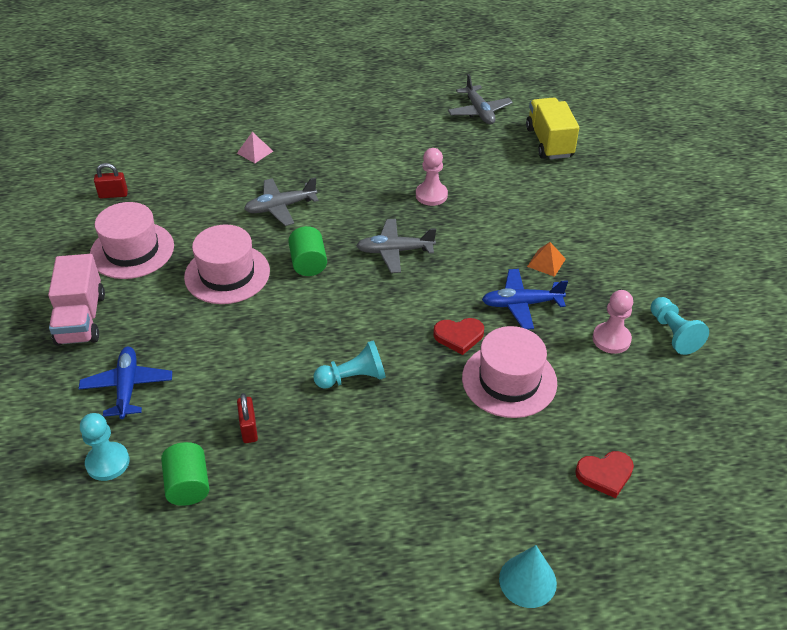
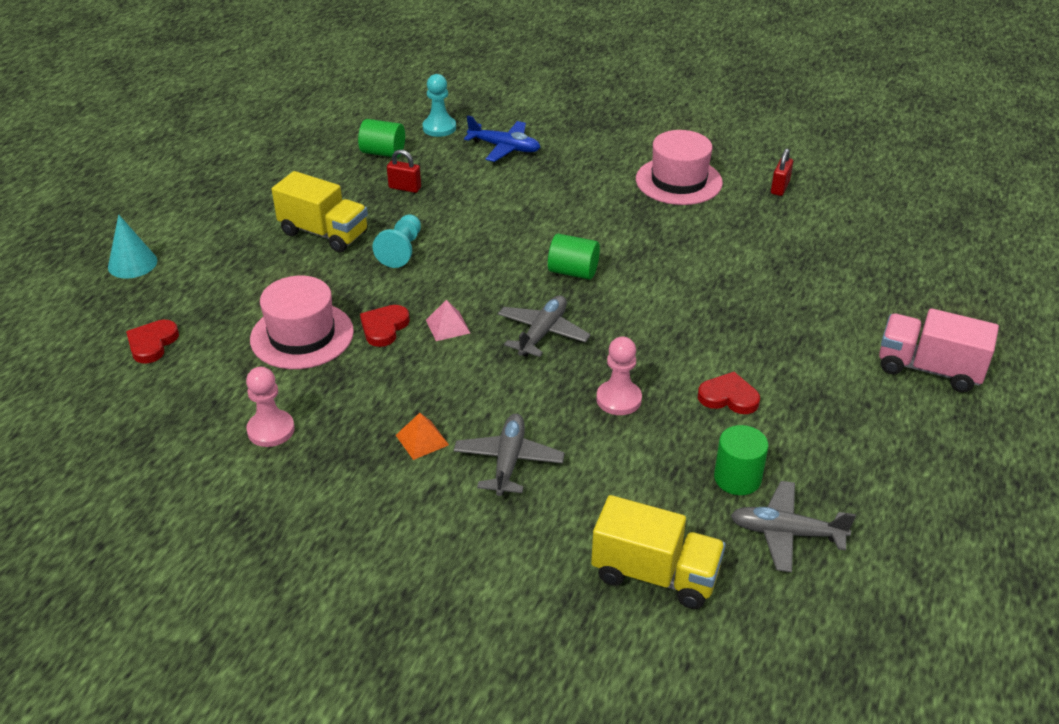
camera: 120 degrees right, 5 degrees down
(81, 319) = (604, 142): pink truck -> pink truck (929, 369)
(227, 274) = (599, 222): pink hat -> none
(255, 152) = (804, 292): pink pyramid -> pink pyramid (448, 326)
(280, 207) = (681, 281): grey plane -> grey plane (508, 461)
(366, 449) = (324, 233): none -> yellow truck
(390, 155) = (728, 397): none -> red heart
(455, 135) = (737, 478): none -> green cylinder
(521, 304) = (382, 389): blue plane -> none
(673, 333) = (225, 484): turquoise pawn -> none

